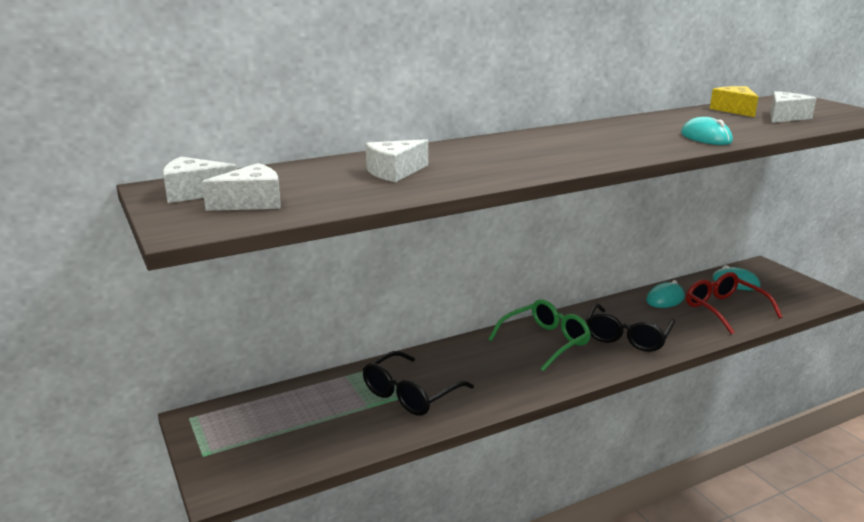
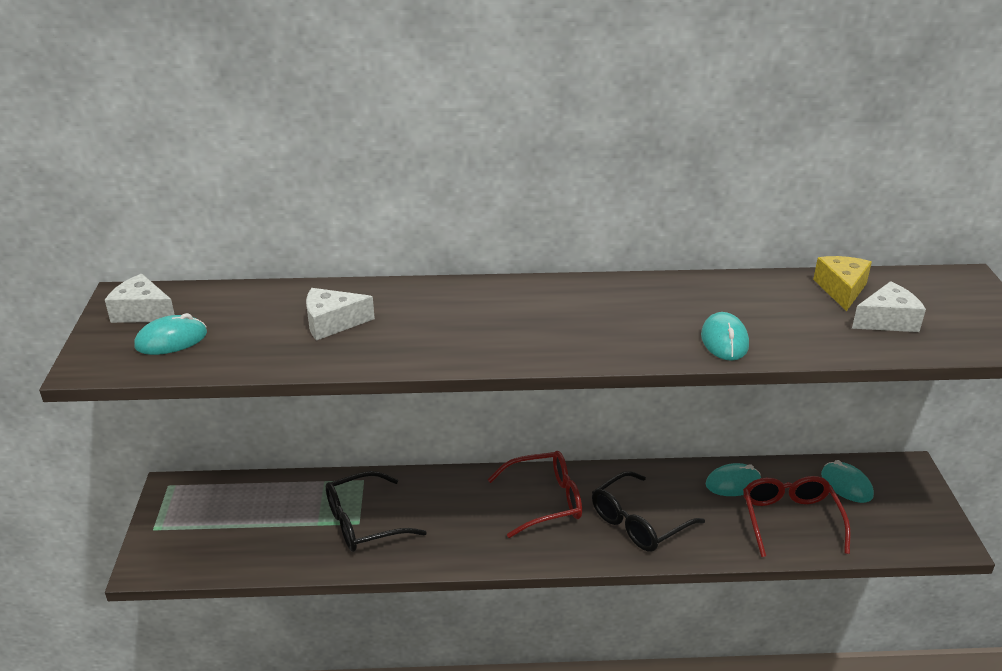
camera: 25 degrees right, 10 degrees up
(252, 202) = (171, 340): white cheese -> turquoise mouse
(545, 342) = (545, 501): green glasses -> red glasses

